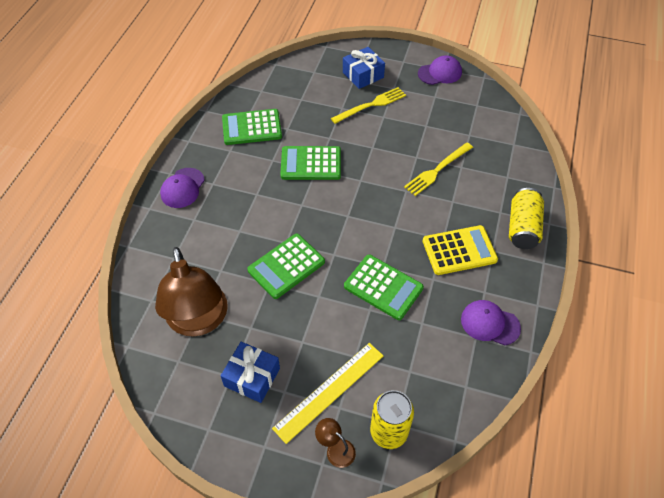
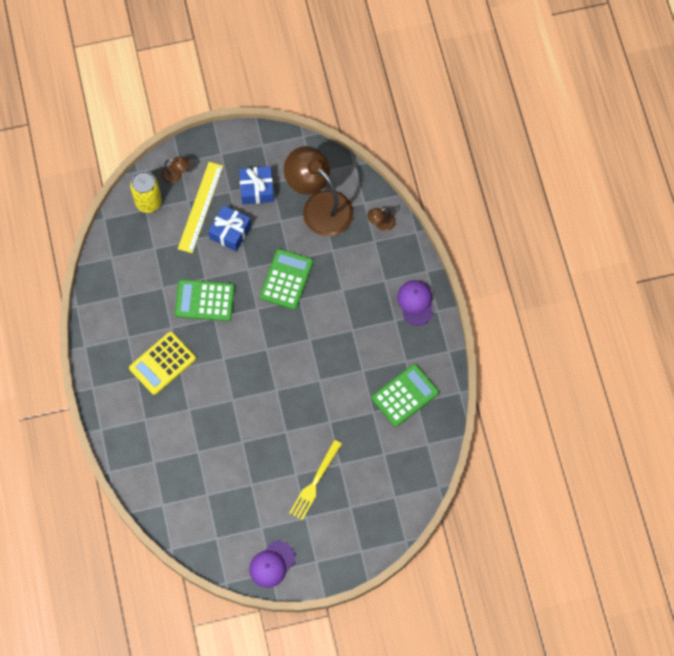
camera: 150 degrees right, 15 degrees up
(153, 271) = (381, 224): none -> brown lamp
(311, 163) = (328, 384): green calculator -> none
(363, 75) = (345, 519): blue gift -> blue gift (230, 232)
(437, 170) = (217, 436): yellow fork -> none
(490, 323) = (114, 312): purple cap -> none
(523, 227) = (121, 413): yellow can -> none

